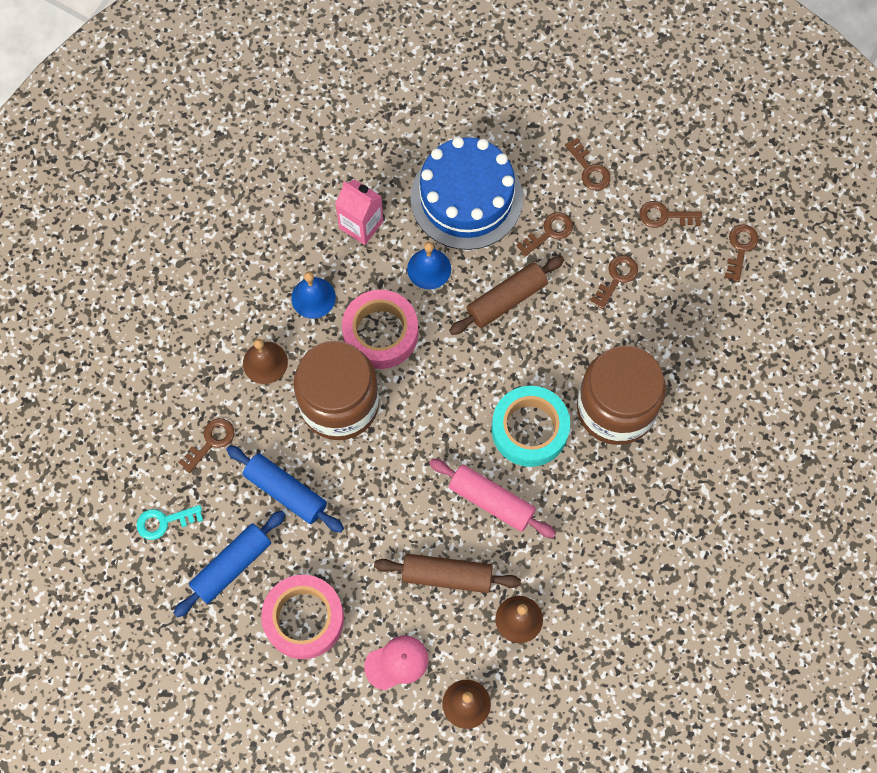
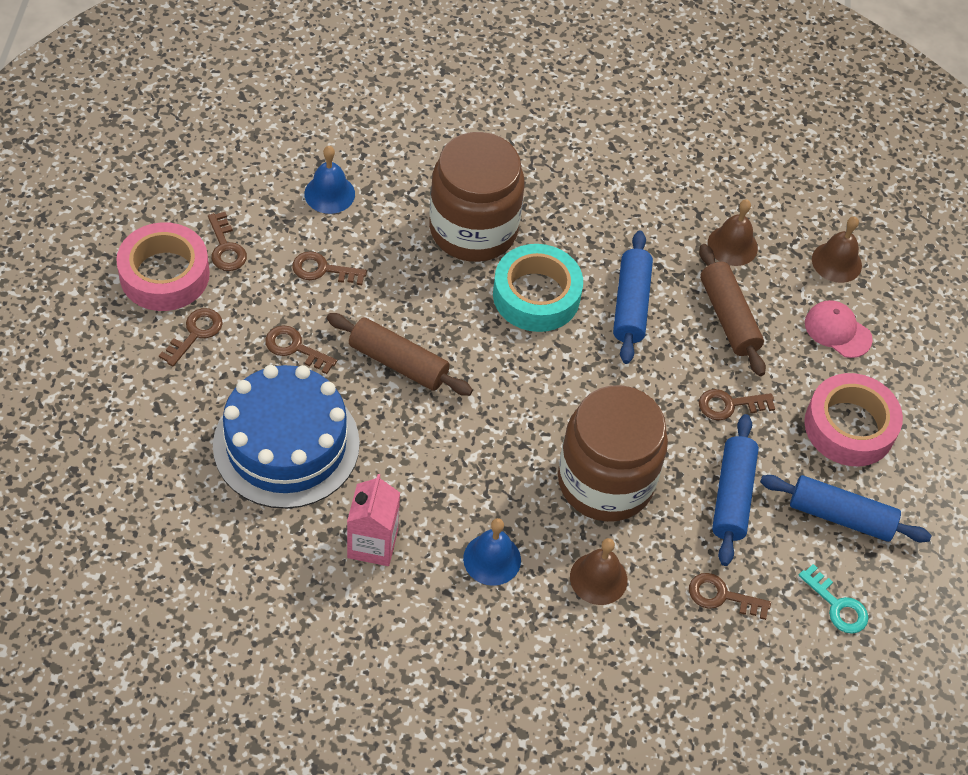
camera: 120 degrees left, 15 degrees down
(380, 333) = (500, 472): pink tape -> pink tape (164, 275)
(429, 269) = (396, 451): blue bell -> blue bell (329, 193)
(491, 501) = (630, 304): pink rolling pin -> blue rolling pin
(740, 248) = (236, 173): brown key -> brown key (729, 405)

